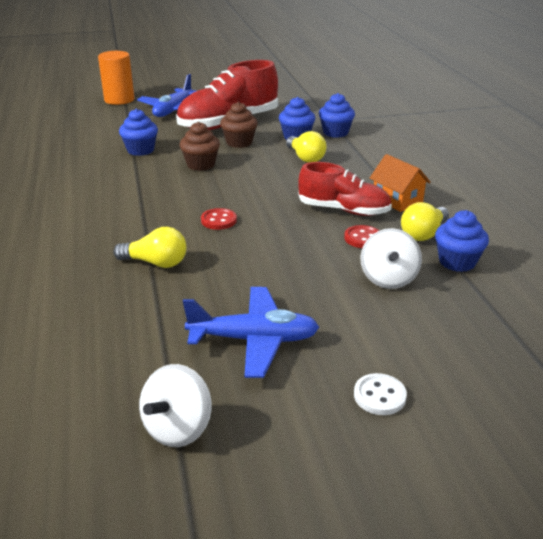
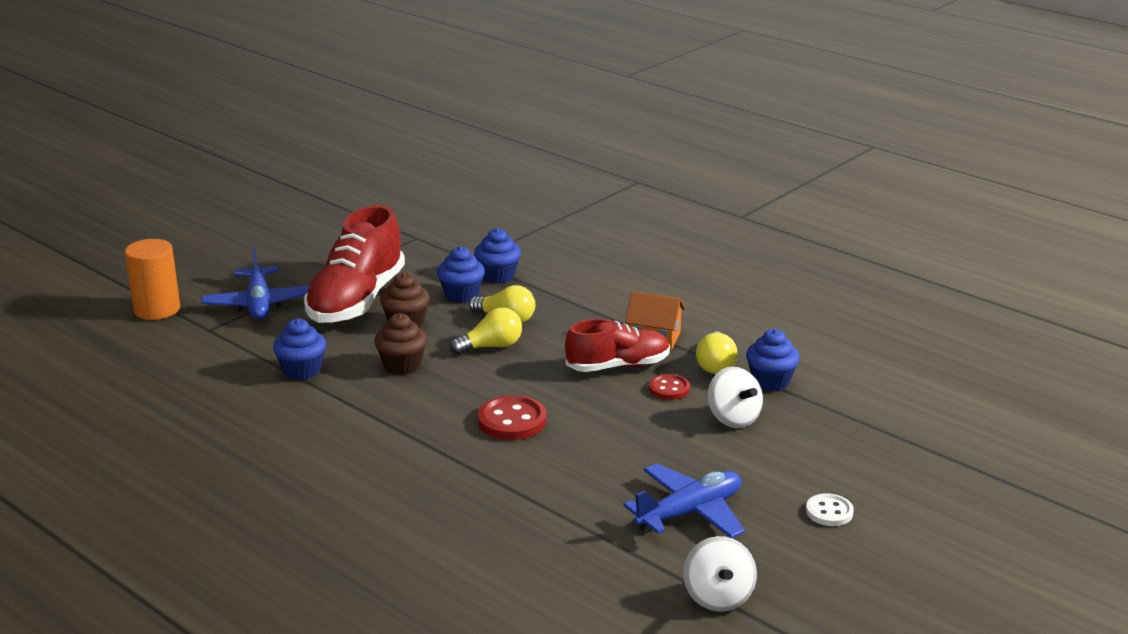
camera: 35 degrees left, 5 degrees down
(156, 263) = (512, 485): yellow light bulb -> yellow light bulb (491, 347)
(219, 220) = (512, 421): red button -> red button, size x1.62

